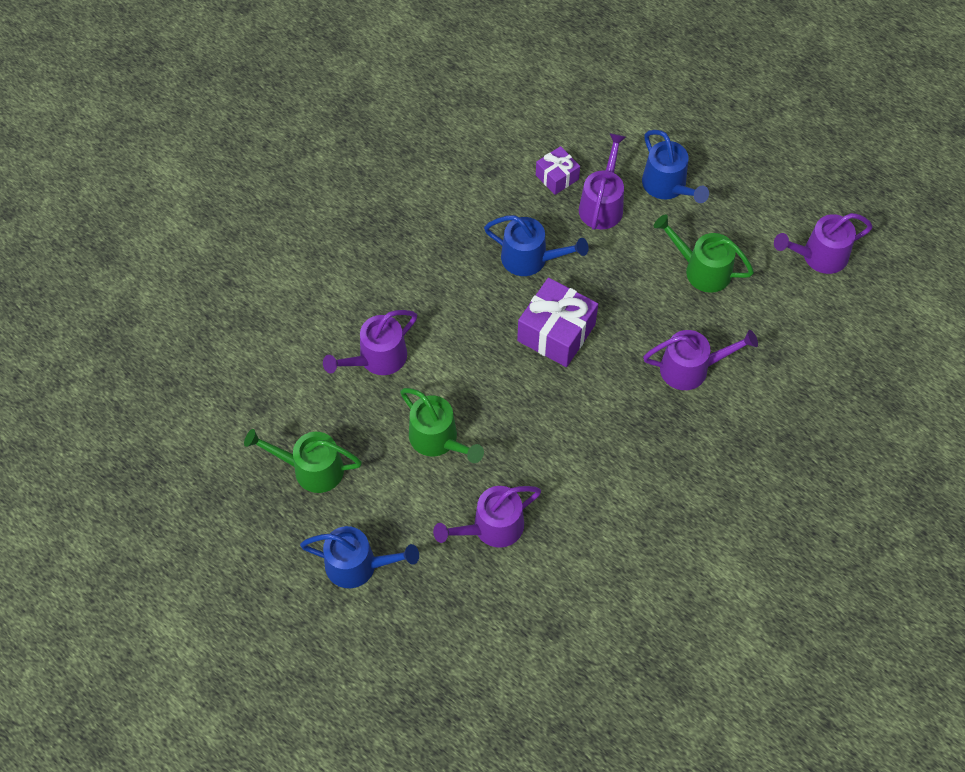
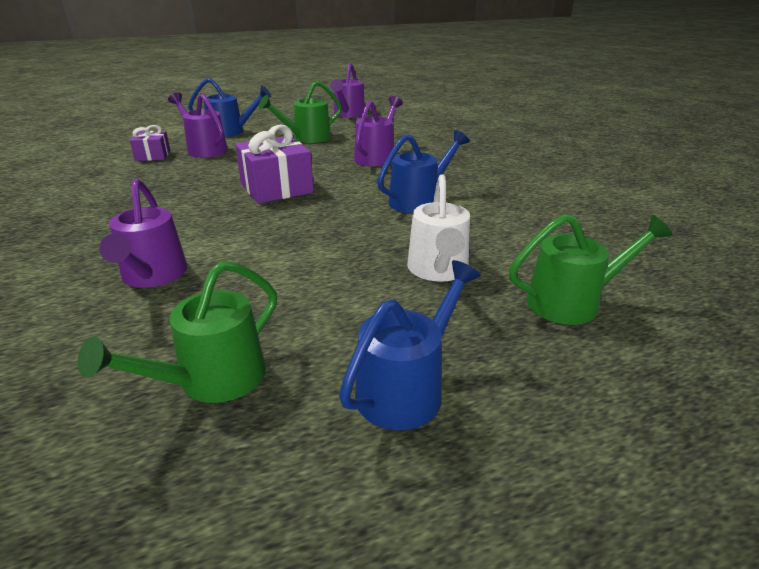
camera: 60 degrees left, 30 degrees down
(438, 440) = (300, 269): green watering can -> green watering can (572, 302)
(491, 528) = (438, 270): purple watering can -> white watering can
(531, 259) = (197, 180): blue watering can -> blue watering can (419, 201)

